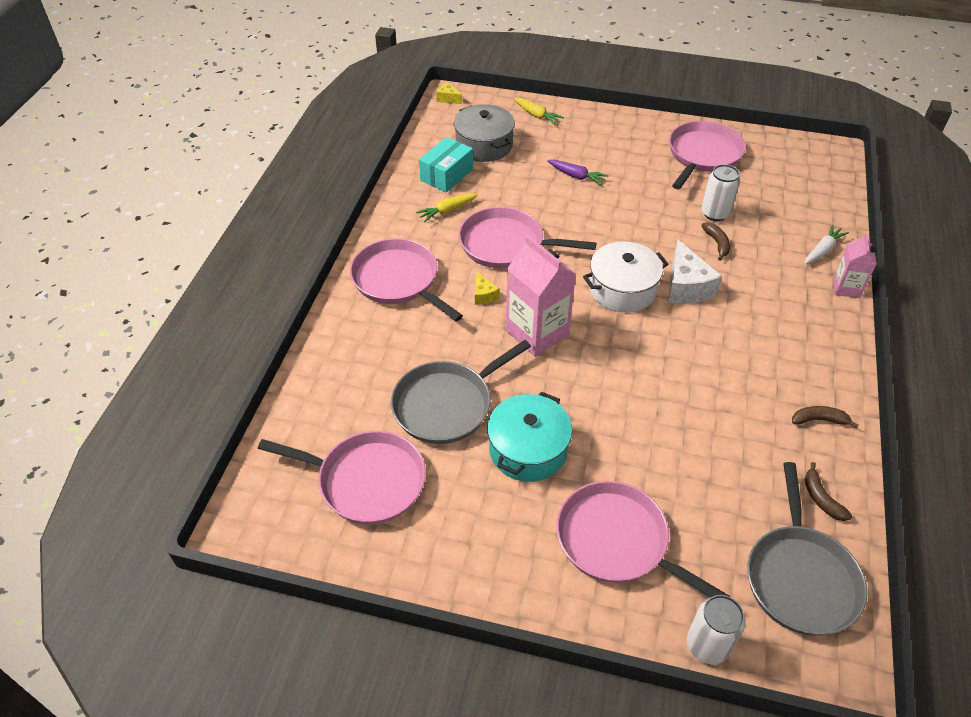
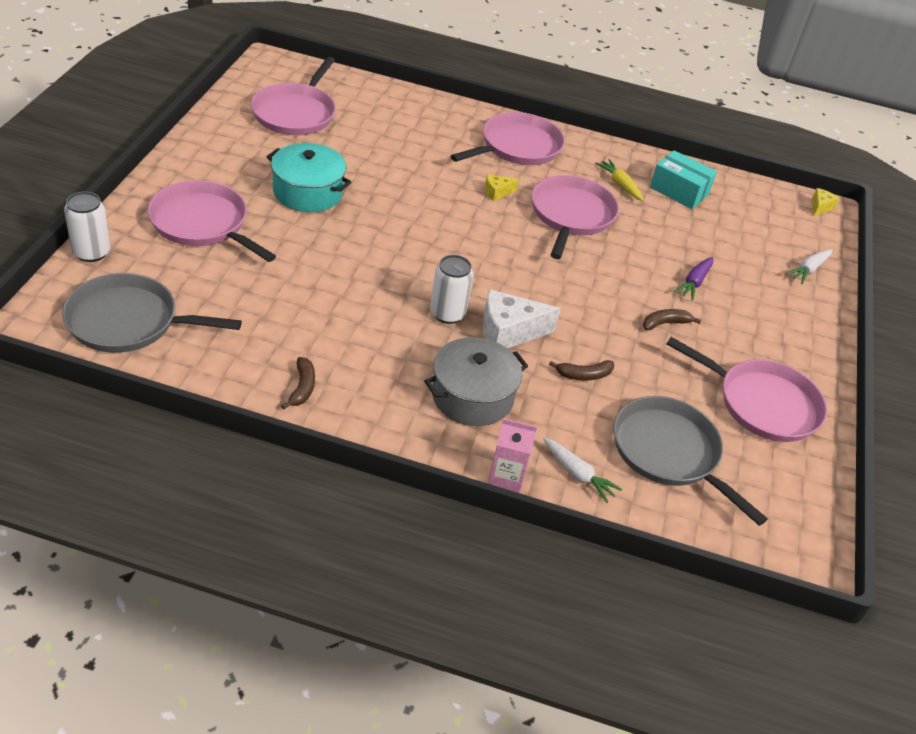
camera: 85 degrees right, 5 degrees down
(446, 405) = (364, 157): grey pan -> grey pan (669, 453)
(484, 145) = (737, 222): grey pot -> grey pot (472, 396)
(537, 115) = (808, 270): yellow carrot -> white carrot
(537, 333) = (445, 217): pink carton -> none
(617, 541) = (202, 224): pink pan -> pink pan turned 90 degrees counterclockwise
(622, 289) = (504, 283): white pot -> none
(715, 213) = (641, 387): white can -> white can (447, 313)
(821, 498) = (206, 360): brown banana -> brown banana (665, 323)

